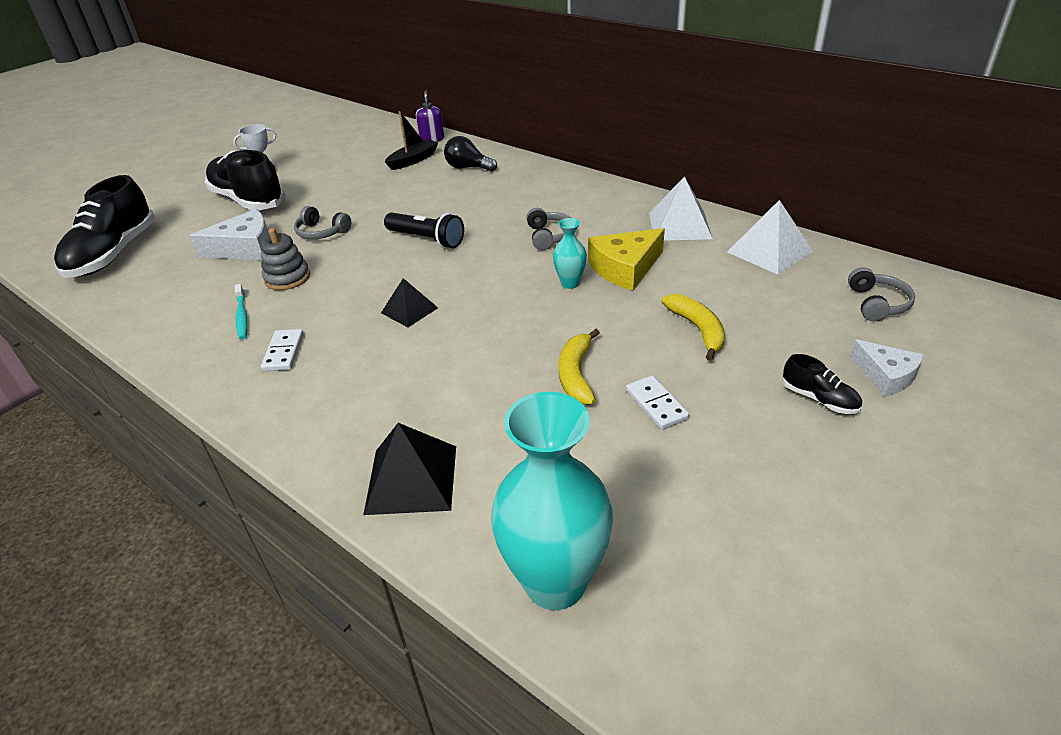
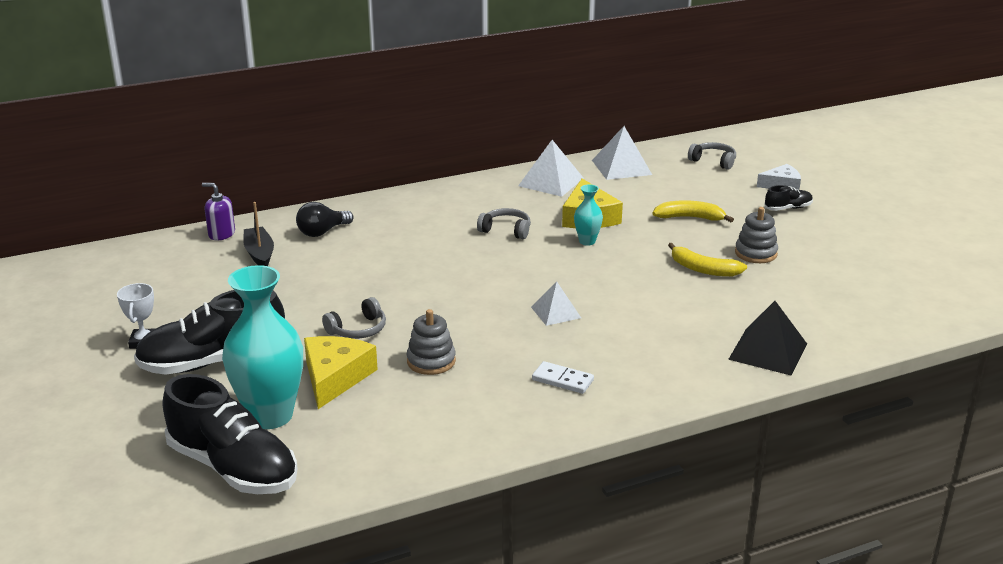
camera: 65 degrees left, 10 degrees down
(242, 316) = (477, 394): turquoise toothbrush -> none
(245, 248) = (335, 377): white cheese -> yellow cheese
(409, 310) = (555, 312): black pyramid -> white pyramid
(426, 240) = (444, 281): black flashlight -> none
(555, 582) = (884, 324): turquoise vase -> turquoise vase (270, 416)
(656, 404) = (755, 253): white domino -> grey stacking toy

